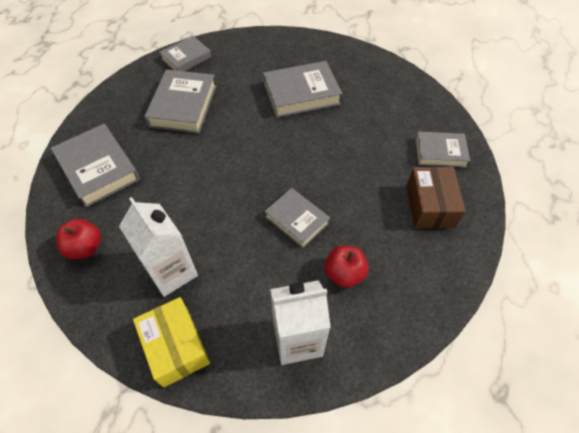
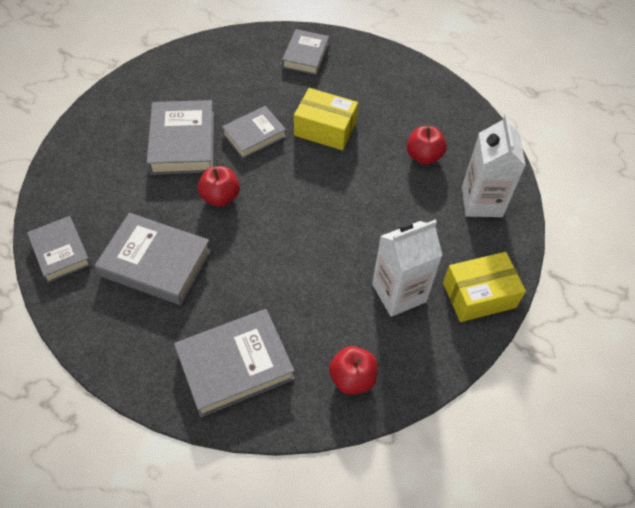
camera: 80 degrees left, 0 degrees up
(252, 128) = (220, 197): none -> red apple
(297, 220) = (358, 179): grey book -> grey book (254, 135)
(350, 184) = (325, 129): none -> yellow box
(430, 206) = (364, 80): brown box -> none

